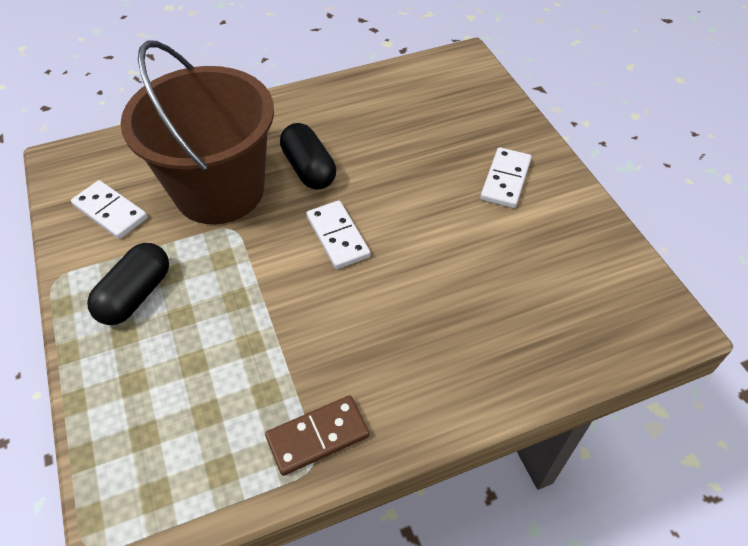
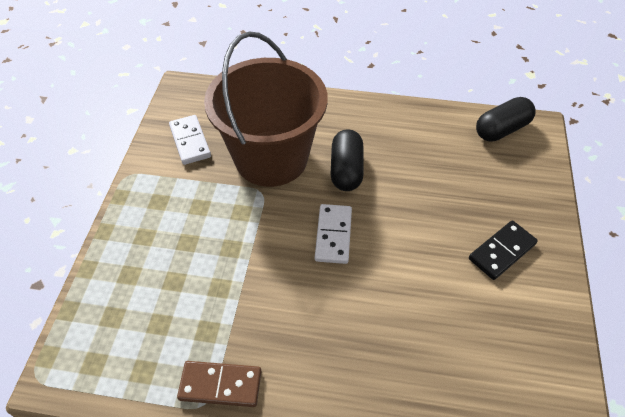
camera: 30 degrees right, 0 degrees up
(136, 295) = (169, 211): black capsule -> black capsule (501, 129)
(505, 180) = (501, 251): white domino -> black domino

